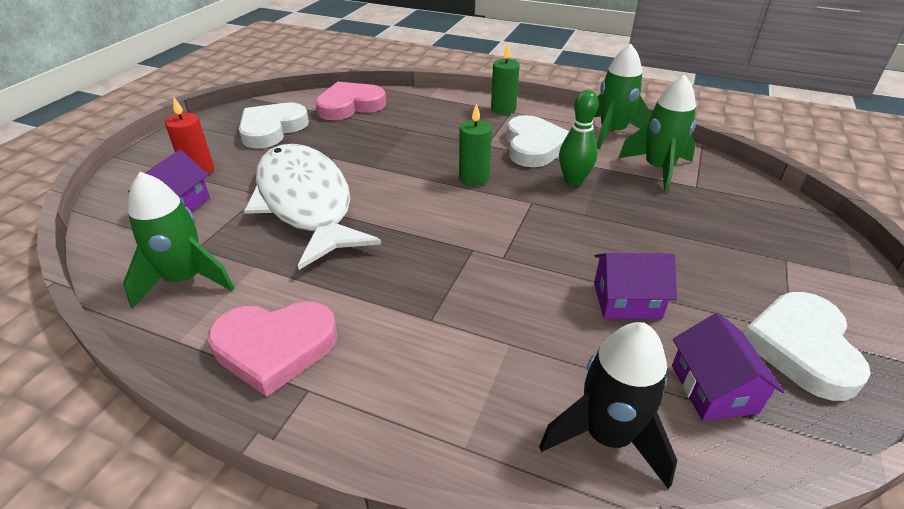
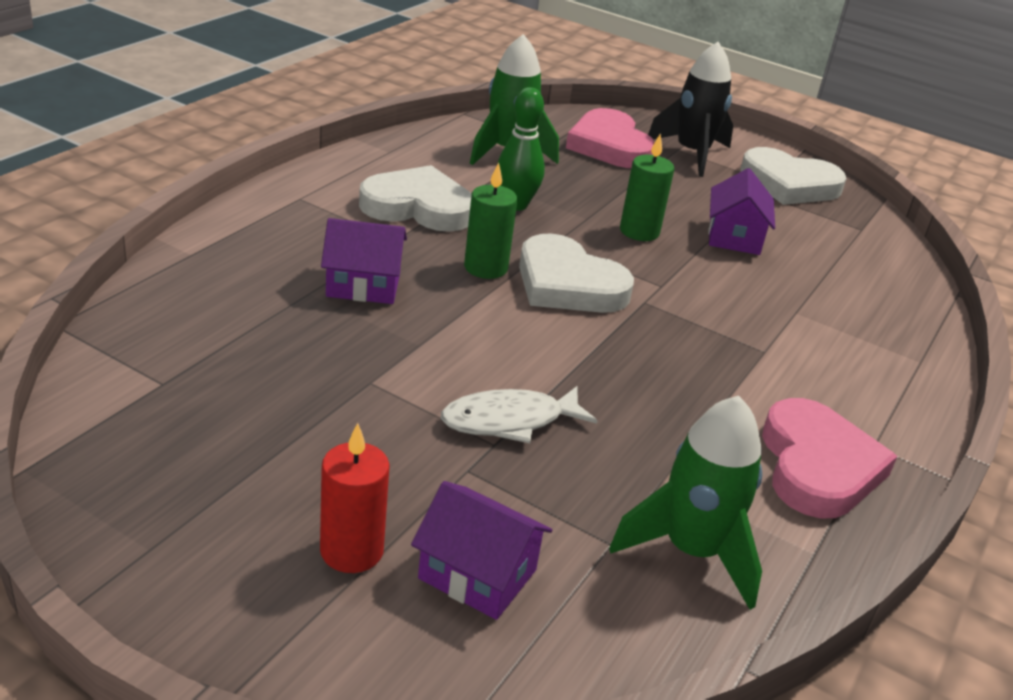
camera: 85 degrees left, 5 degrees down
(272, 129) = (216, 446): white heart -> white heart (568, 284)
(306, 203) = (509, 421): white fish -> white fish, size x0.47
(350, 105) = (169, 340): pink heart -> pink heart (609, 146)
(503, 109) = (289, 202): green candle -> green candle (639, 231)
(607, 436) = (893, 291): black rocket -> black rocket (691, 154)
(612, 133) = (407, 150): green rocket -> none
(713, 388) = (837, 233): purple house -> purple house (363, 285)

